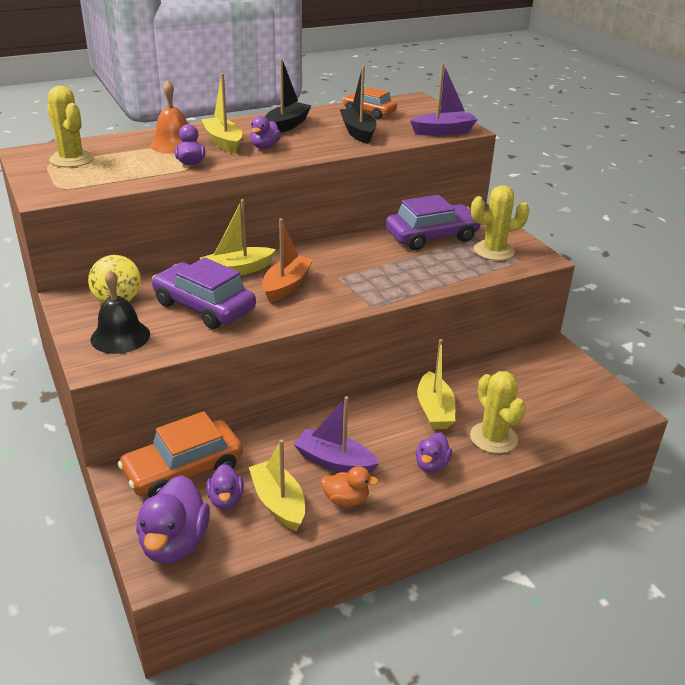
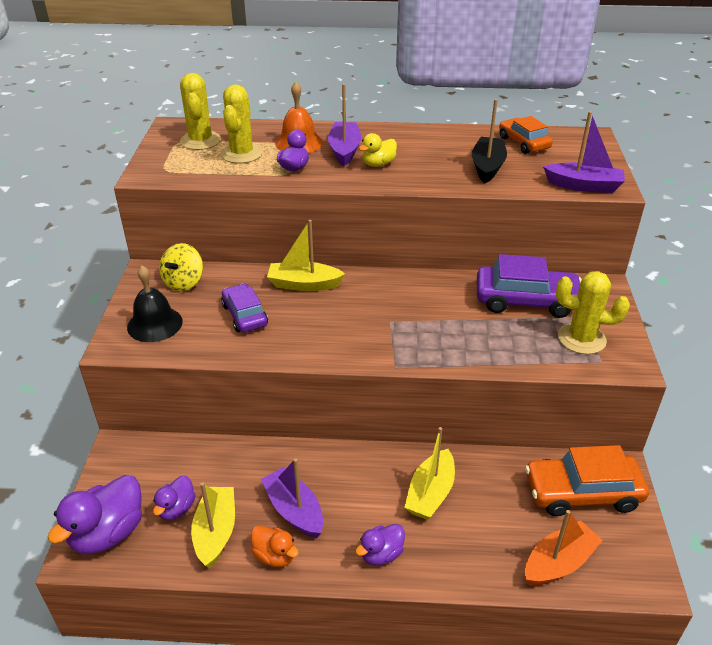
camera: 30 degrees right, 5 degrees up
(183, 470) = (165, 464): orange car -> orange car (582, 492)
(204, 306) = (244, 315): purple car -> purple car, size x0.63
(223, 142) = (344, 150): yellow boat -> purple boat
(265, 147) = (378, 164): purple duck -> yellow duck
(286, 125) = (423, 143): black boat -> none
(286, 286) = (334, 315): orange boat -> orange boat (559, 563)
(493, 438) = (467, 551): yellow cactus -> yellow cactus (241, 154)

